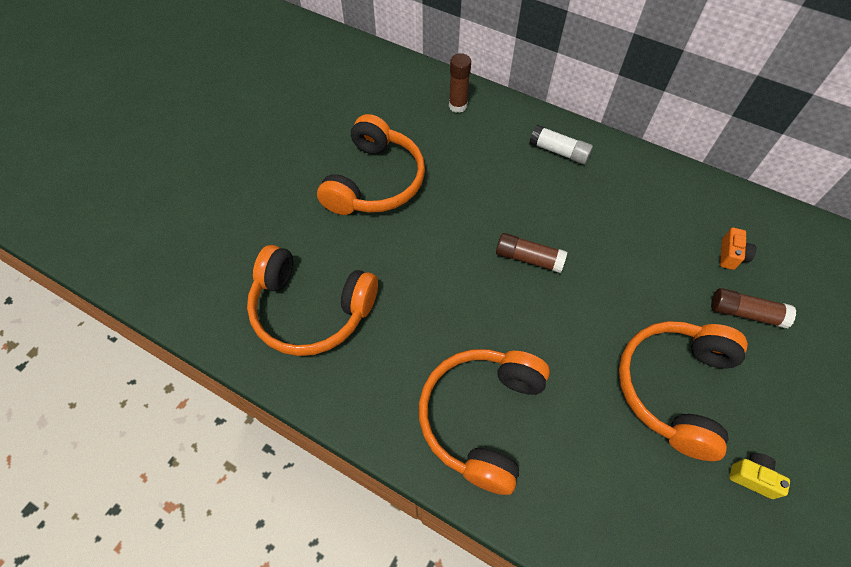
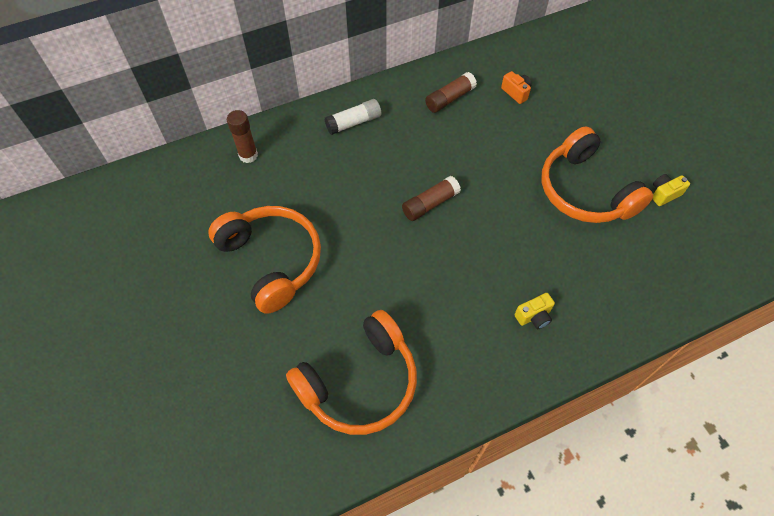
camera: 55 degrees left, 0 degrees up
(481, 418) = (534, 316): orange headphones -> yellow camera
(745, 313) = (560, 117): brown glue stick -> brown glue stick (449, 99)

